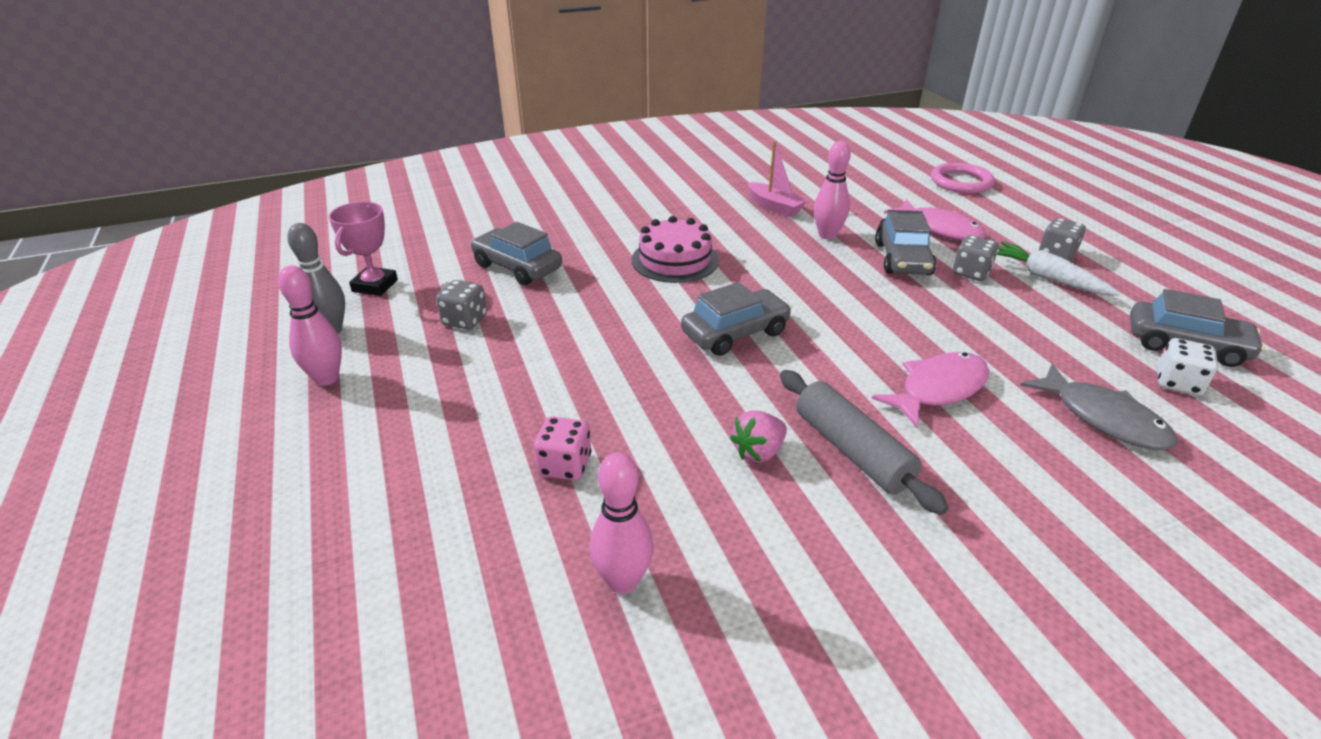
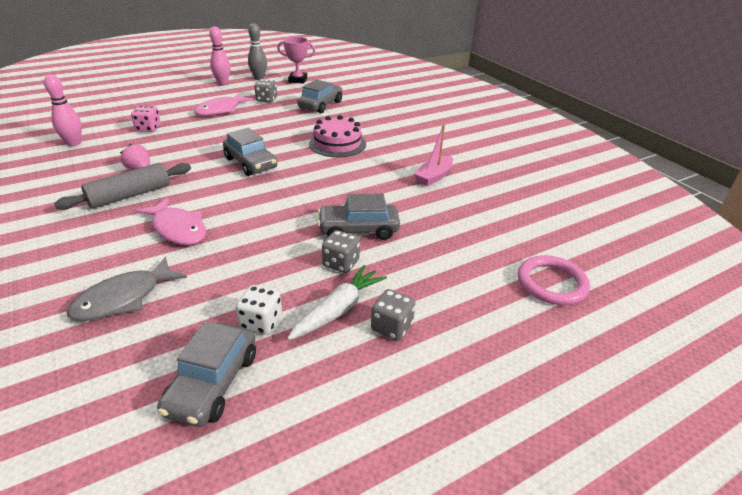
camera: 80 degrees right, 0 degrees up
(827, 235) = (391, 197): pink bowling pin -> none
(940, 229) = (425, 255): pink fish -> pink fish (221, 110)
(1177, 383) = (154, 356): white dice -> white dice (261, 322)

